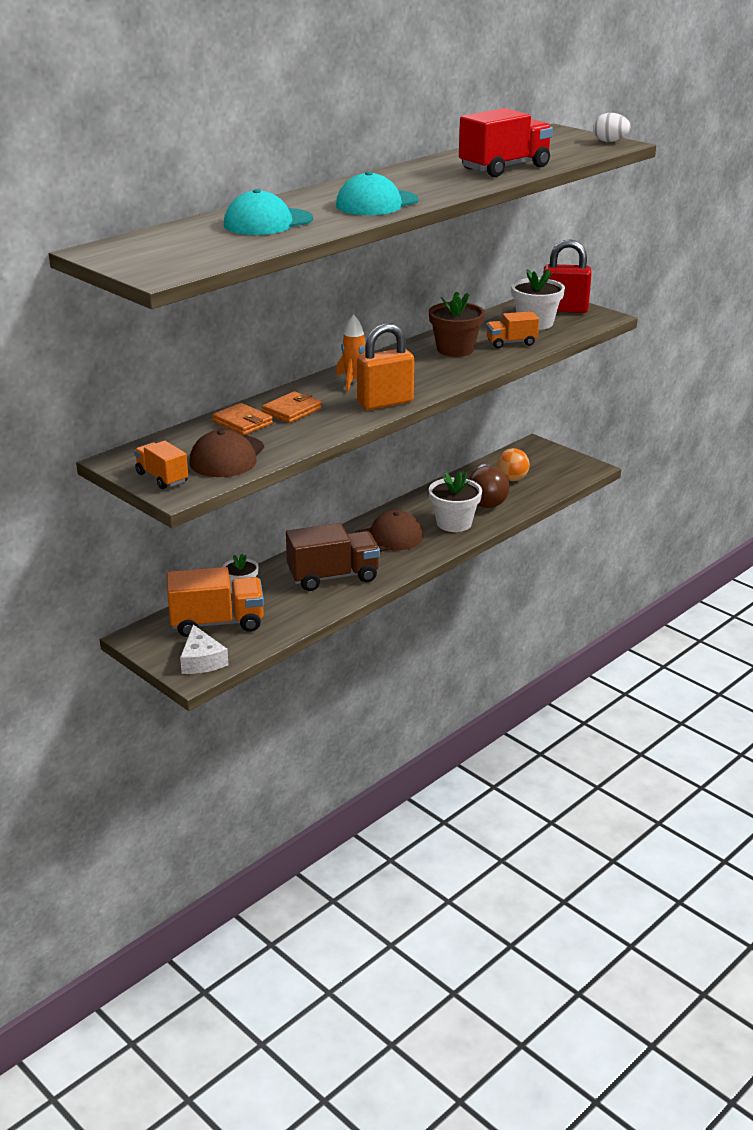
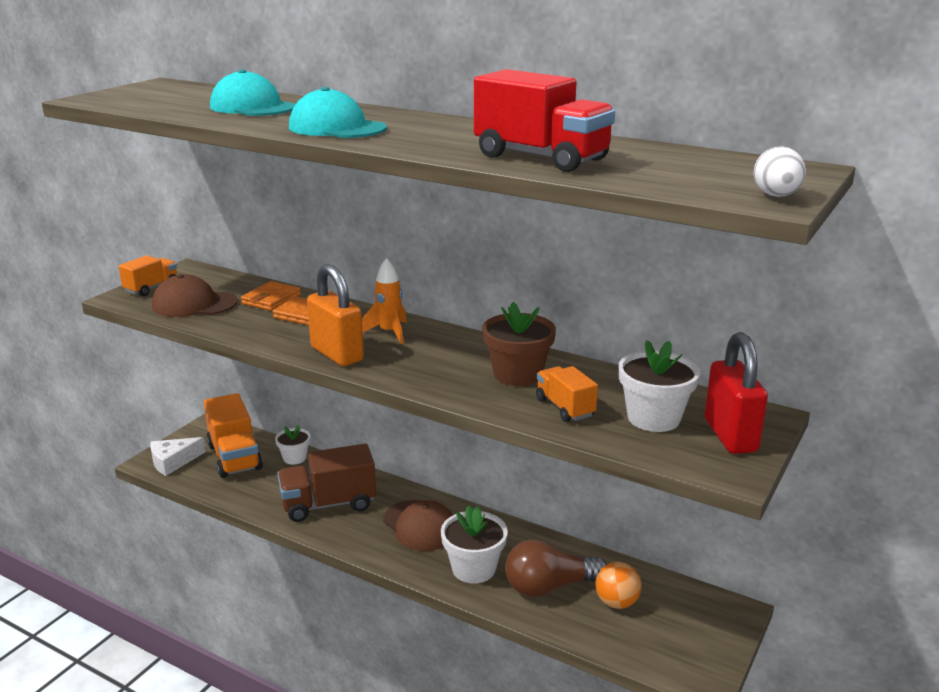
camera: 75 degrees right, 5 degrees down
(333, 577) = (328, 504): brown truck -> brown truck turned 105 degrees clockwise

